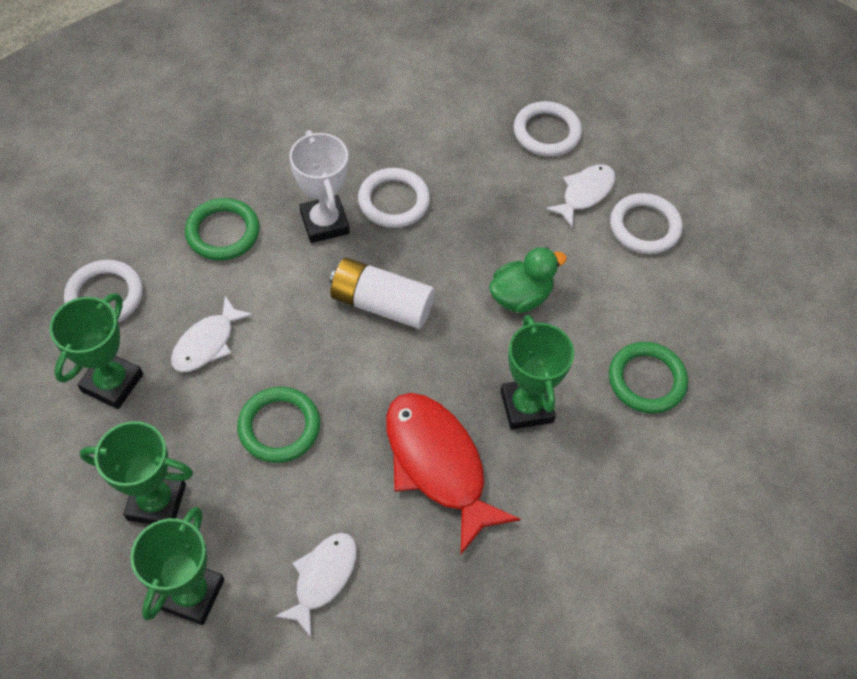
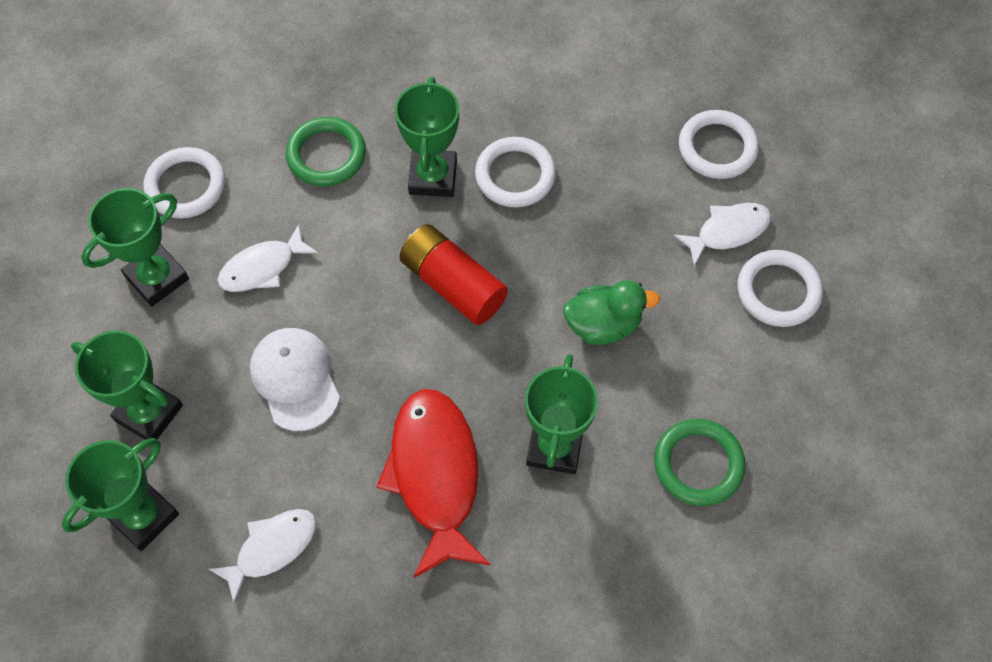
camera: 25 degrees right, 5 degrees up
(279, 427) = (295, 379): green ring -> white cap
(325, 223) = (433, 177): white trophy -> green trophy
(381, 304) = (453, 284): white battery -> red battery

